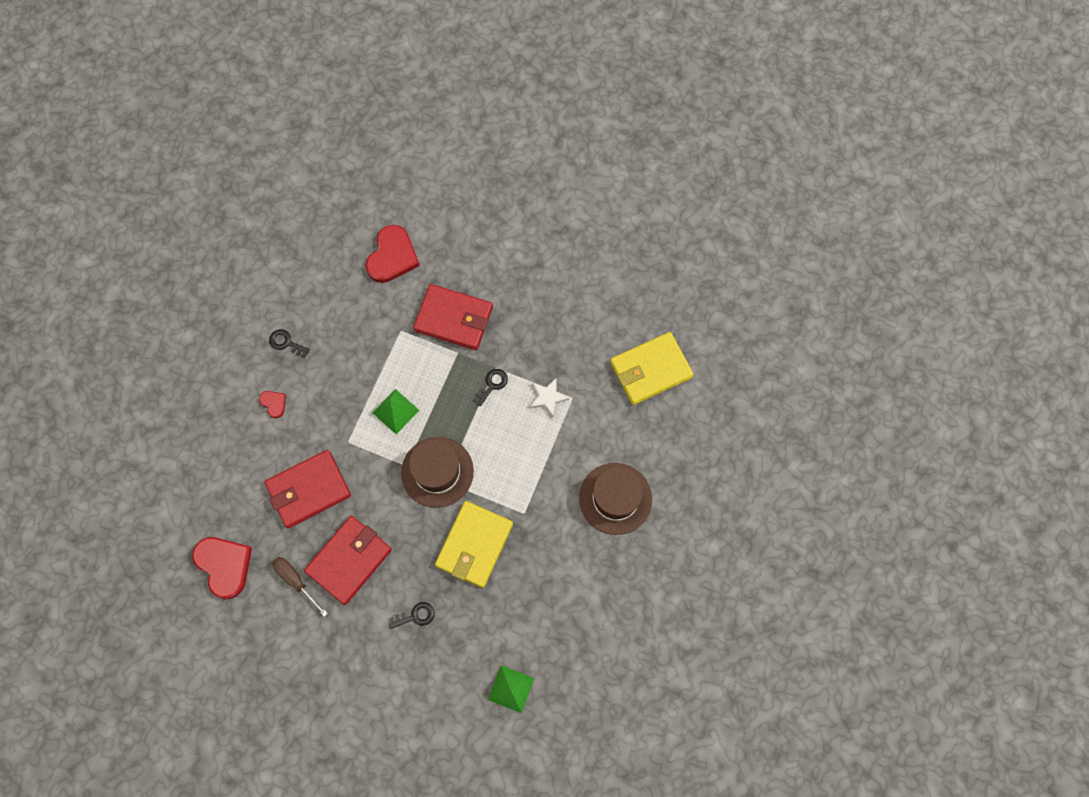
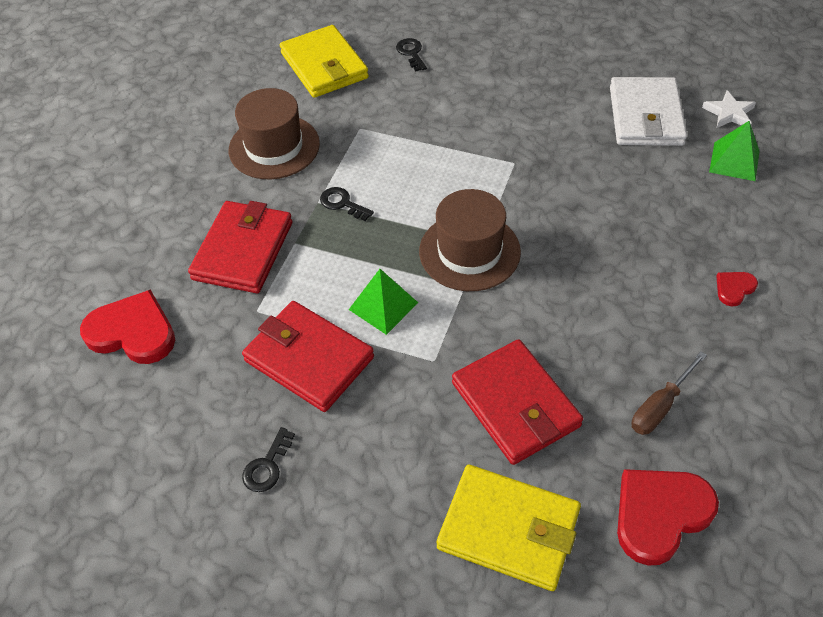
camera: 90 degrees left, 20 degrees down
(273, 403) = (375, 472): red heart -> red heart (734, 288)
(349, 560) = (614, 341): red wallet -> red wallet (309, 359)
(415, 616) = (672, 259): black key -> black key (411, 53)
(474, 545) = (564, 206): yellow wallet -> yellow wallet (508, 529)
(548, 397) = (360, 150): white star -> white star (729, 113)
(569, 627) = (646, 116): none -> white wallet
(615, 498) = (484, 87): brown hat -> brown hat (274, 147)

